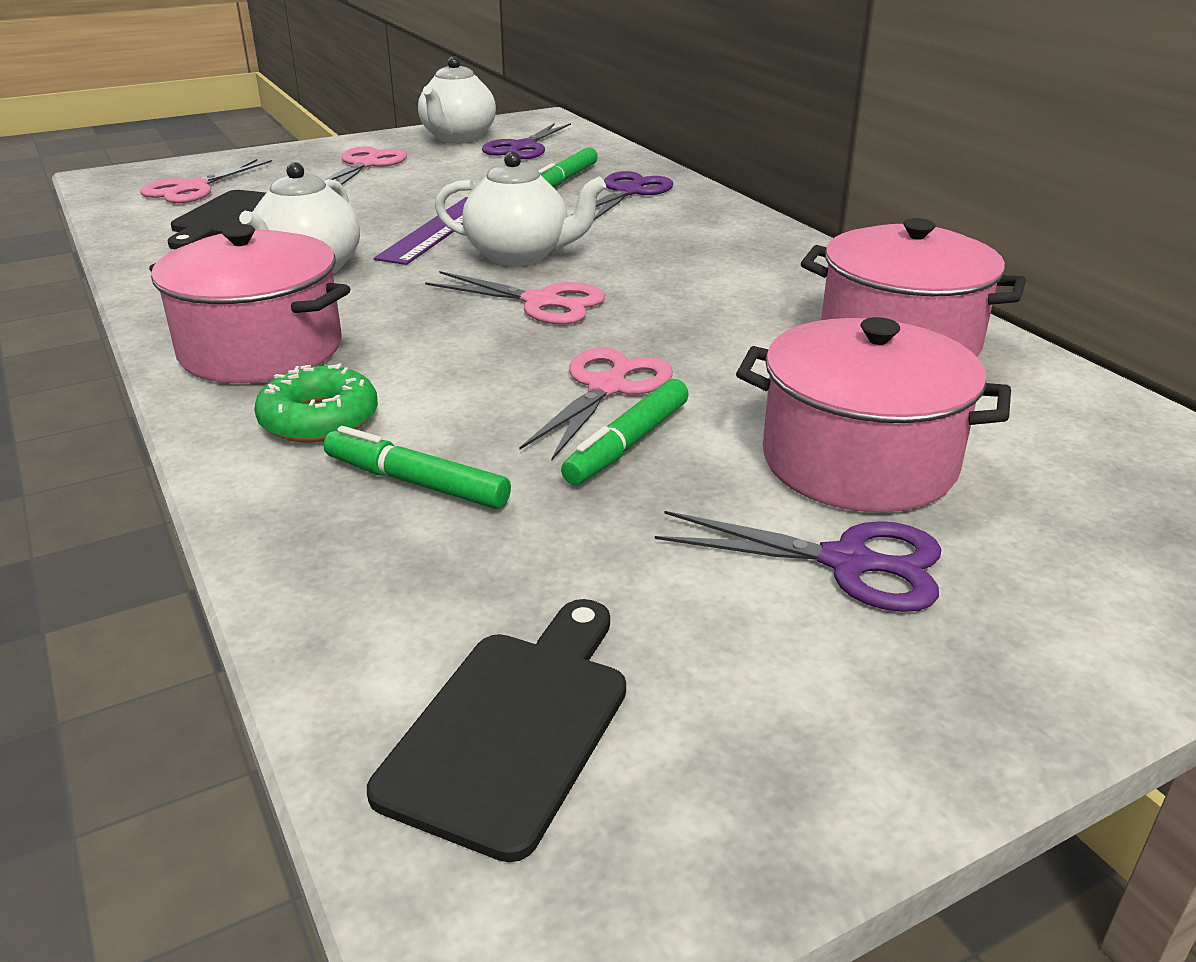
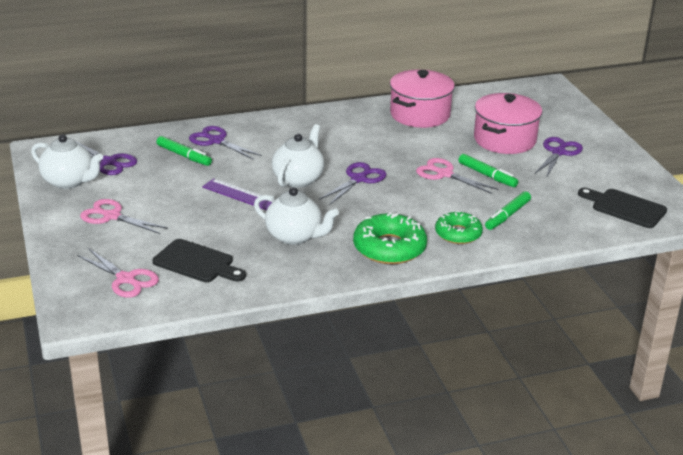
camera: 80 degrees left, 0 degrees up
(261, 349) = (389, 248): pink pot -> green donut
(541, 302) = (359, 179): pink scissors -> purple scissors

